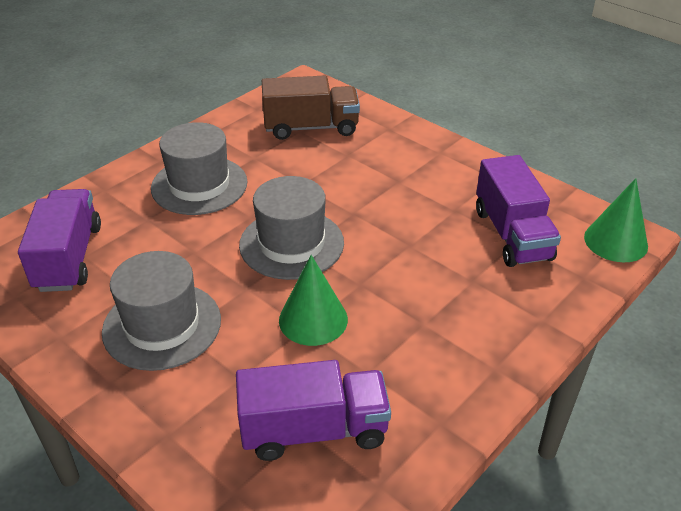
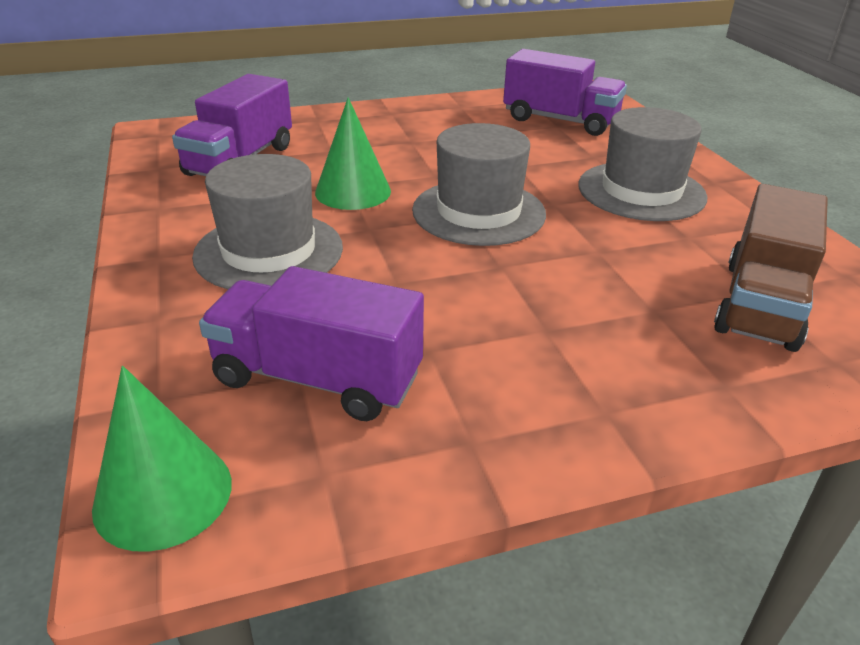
camera: 120 degrees right, 5 degrees down
(162, 325) = (429, 136): grey hat -> grey hat (269, 251)

